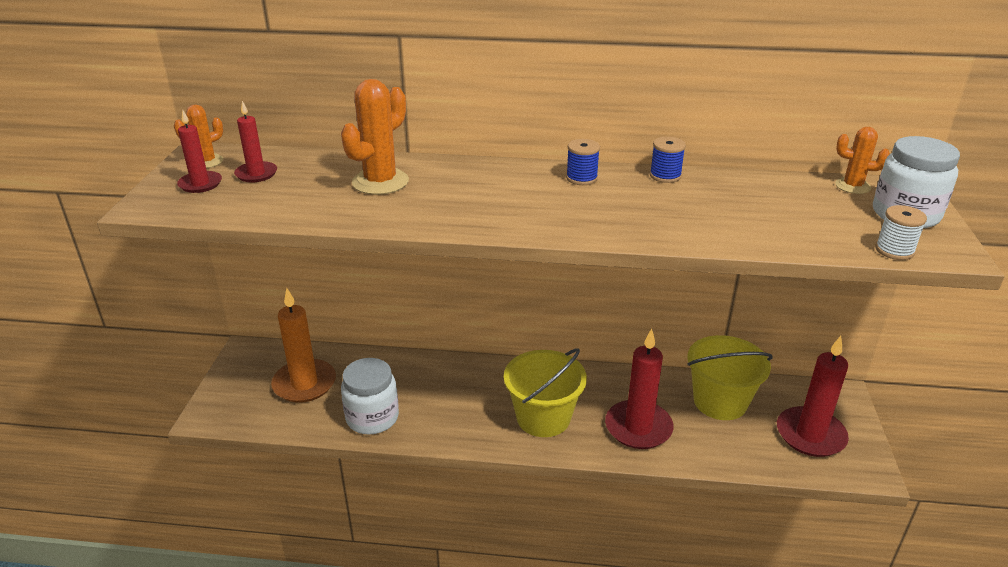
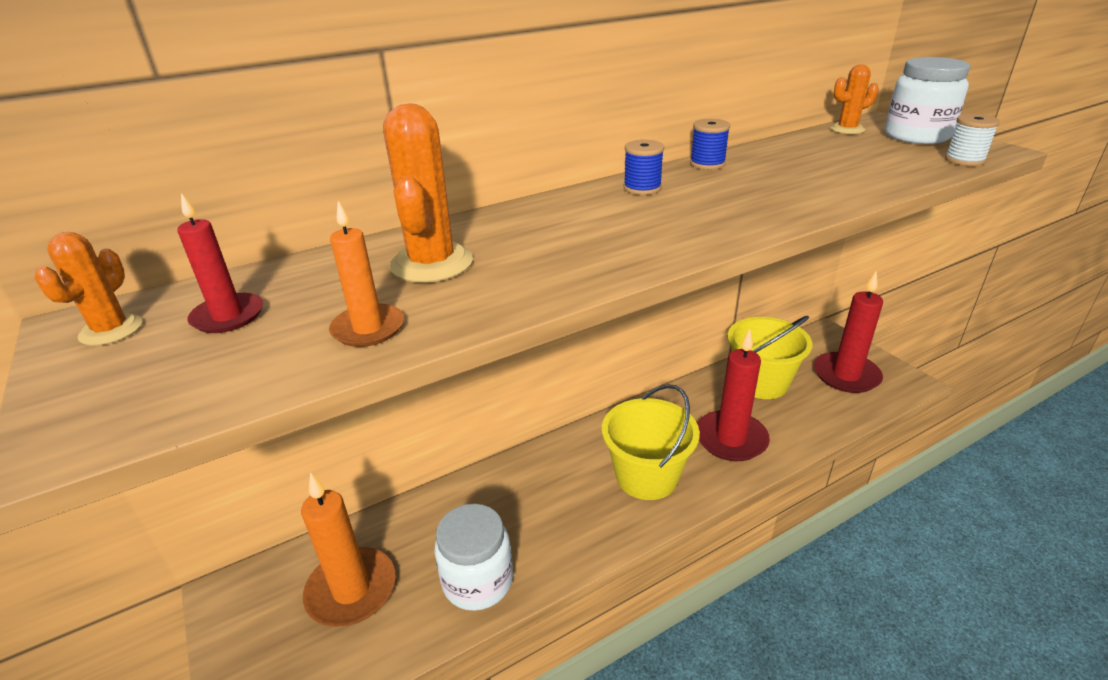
camera: 35 degrees left, 0 degrees up
(200, 184) = (142, 364): red candle -> none
(303, 206) = (368, 329): none -> orange candle

